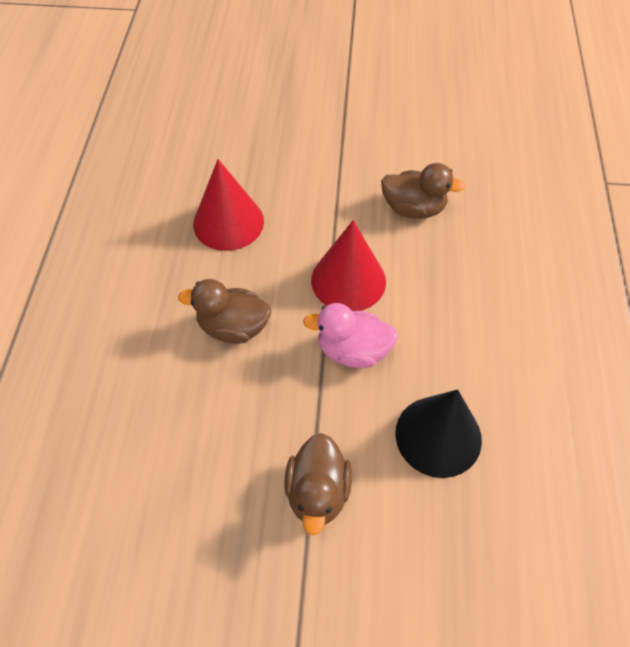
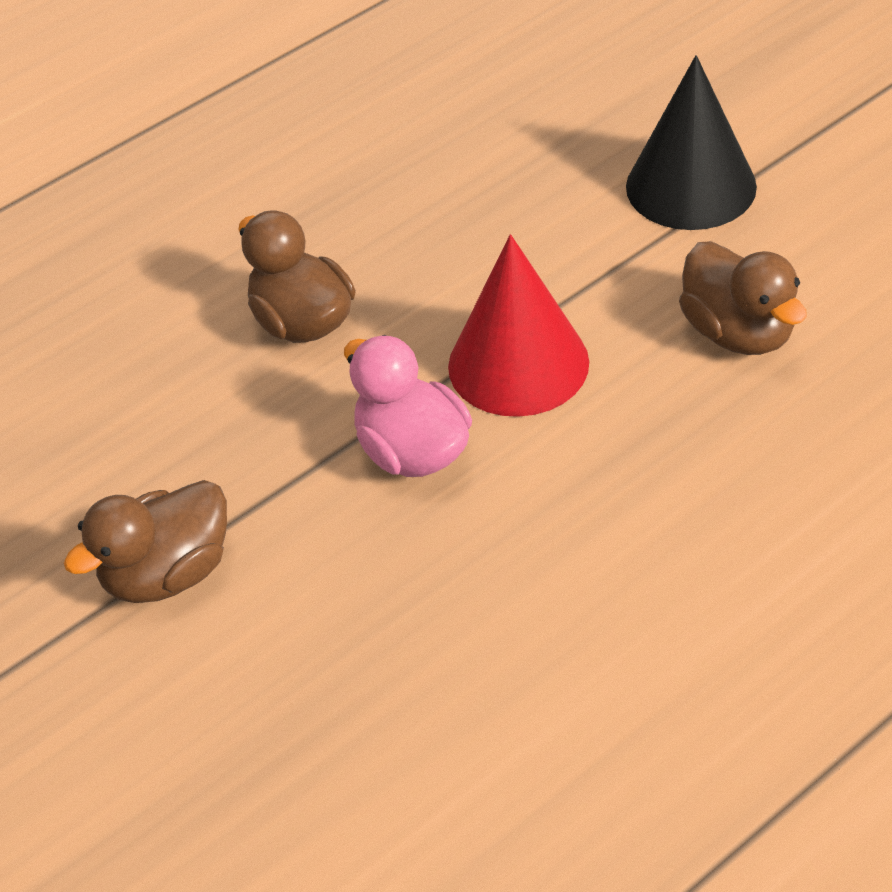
camera: 50 degrees right, 10 degrees down
(228, 222) = (452, 193): red cone -> none
(438, 436) = (389, 630): black cone -> black cone (691, 186)

